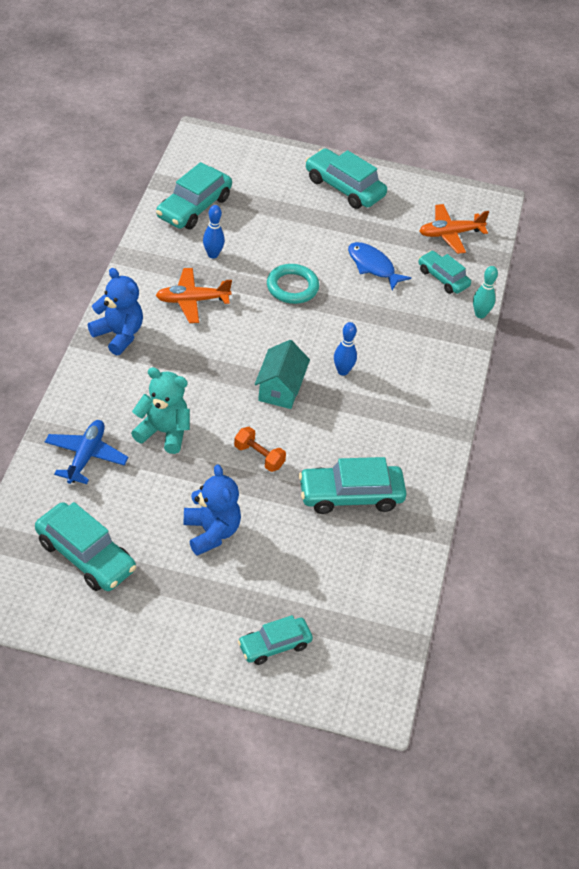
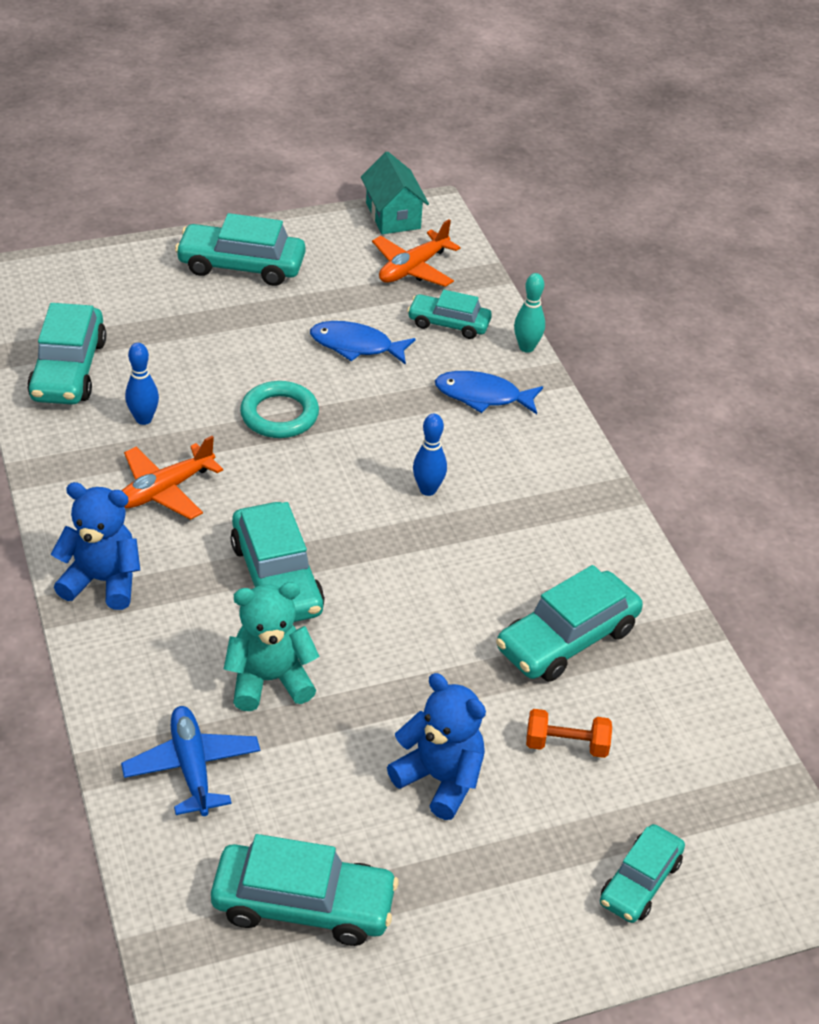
camera: 30 degrees left, 5 degrees down
(213, 379) = (276, 578): none -> turquoise car
(259, 456) = (417, 648): orange dumbbell -> orange dumbbell (566, 745)
(280, 389) = (371, 549): turquoise house -> turquoise house (393, 216)
(425, 331) = (482, 396): none -> blue fish

